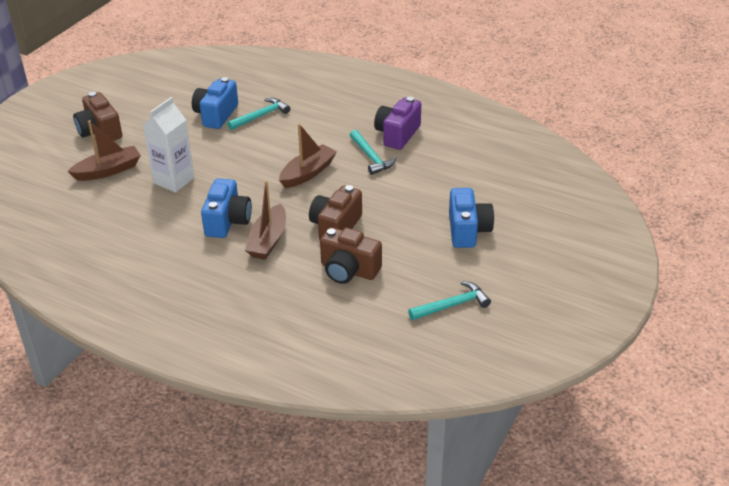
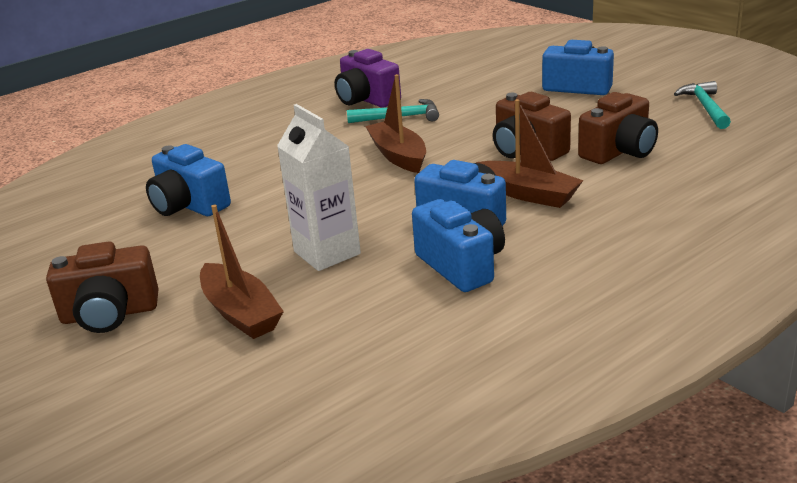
camera: 65 degrees left, 10 degrees down
(108, 170) = (241, 313): brown boat -> brown boat turned 150 degrees clockwise
(171, 232) = (461, 265): none -> blue camera
(261, 116) = (232, 173): turquoise hammer -> none

